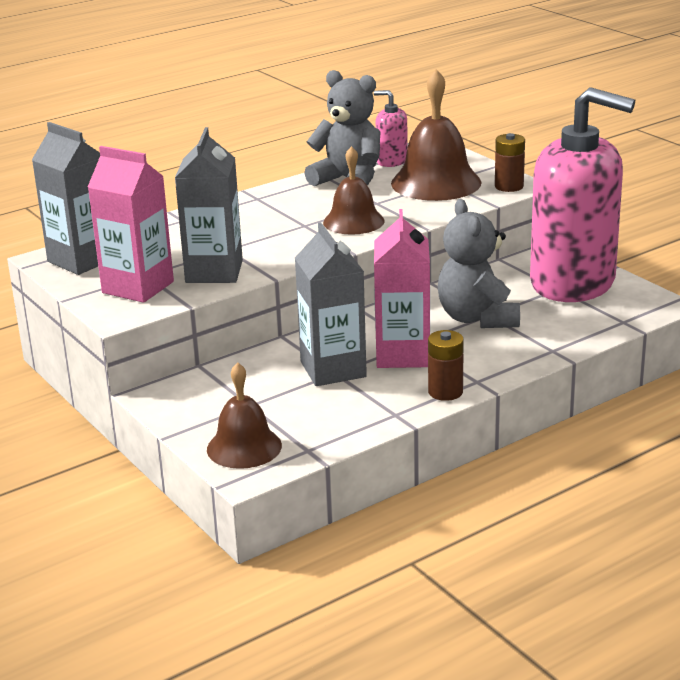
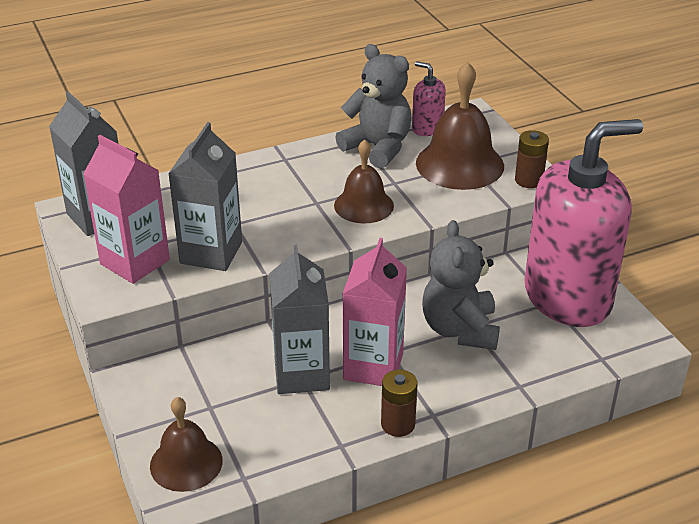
camera: 10 degrees right, 10 degrees up
(573, 283) = (568, 297): pink soap dispenser -> pink soap dispenser turned 60 degrees counterclockwise

